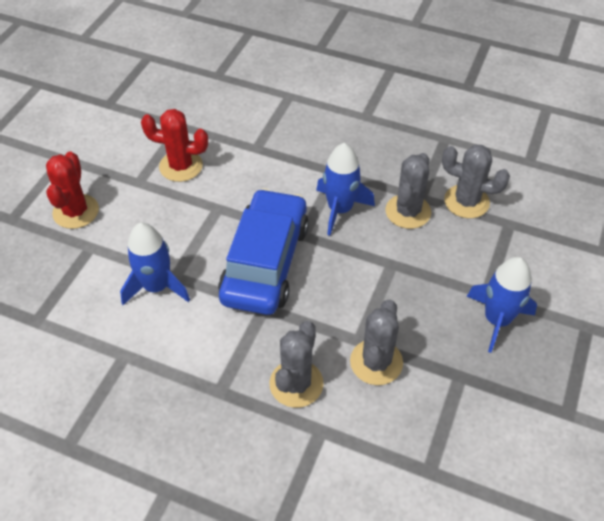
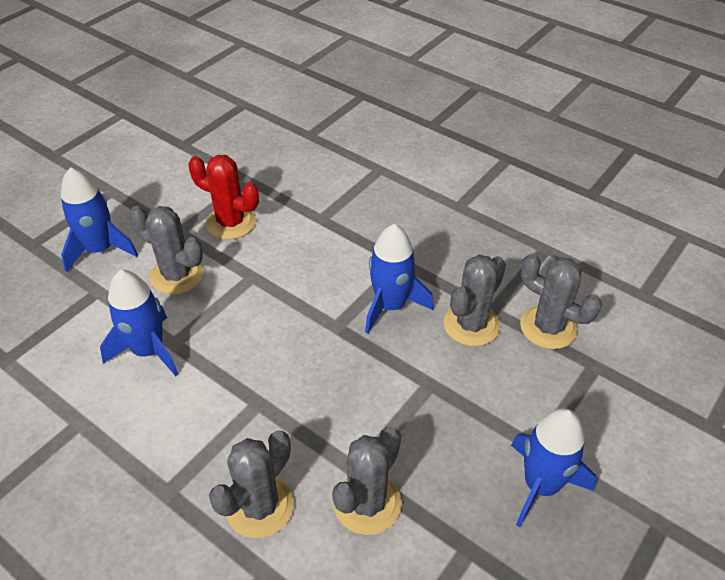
camera: 15 degrees right, 5 degrees down
(76, 211) = (100, 250): red cactus -> blue rocket
(153, 220) = (177, 275): none -> grey cactus
(265, 262) = (281, 349): blue car -> none

